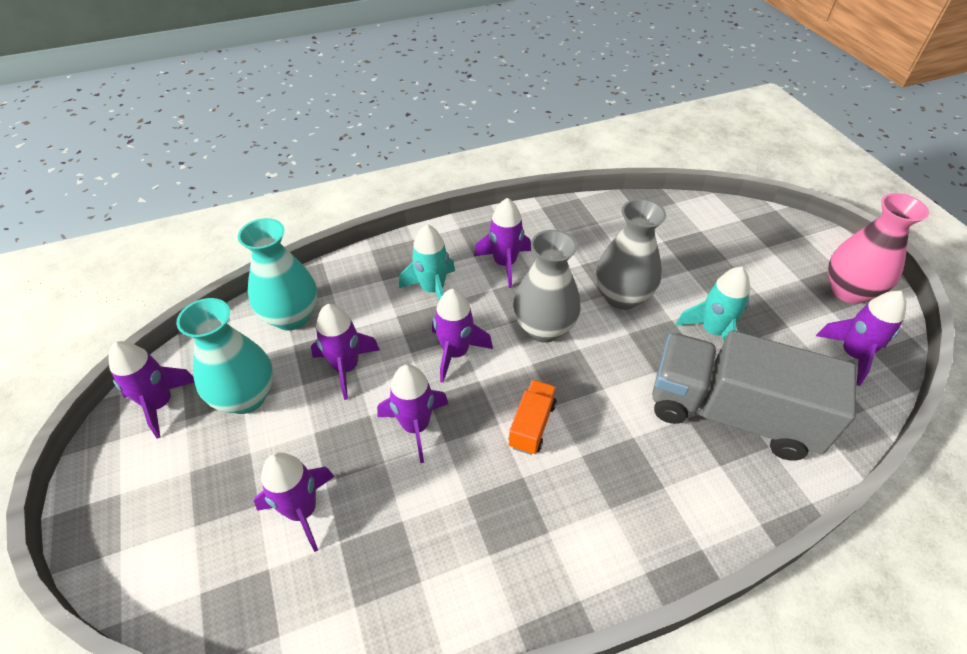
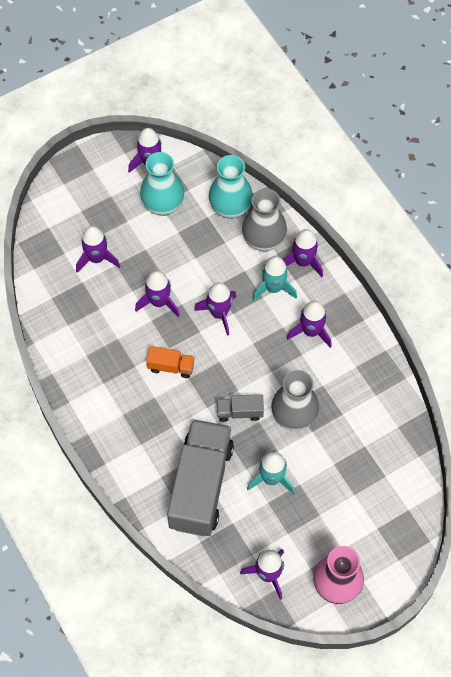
camera: 80 degrees right, 15 degrees up
(346, 367) = (195, 252): purple rocket -> purple rocket (303, 262)
(544, 328) = (251, 365): grey vase -> grey vase (263, 240)
(614, 351) = (240, 412): none -> grey truck

